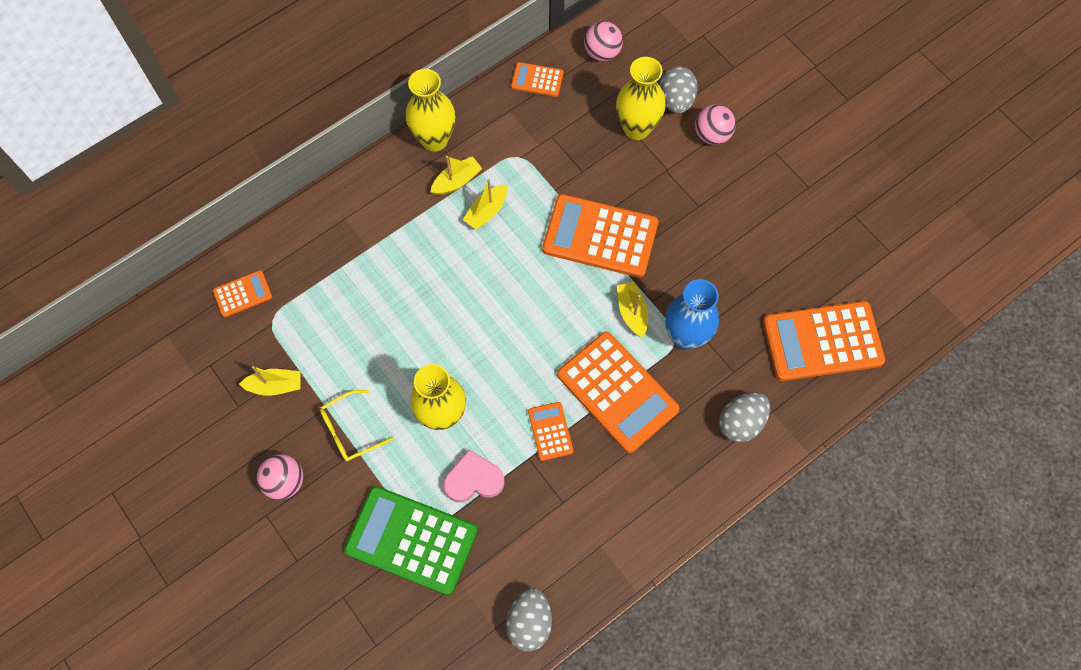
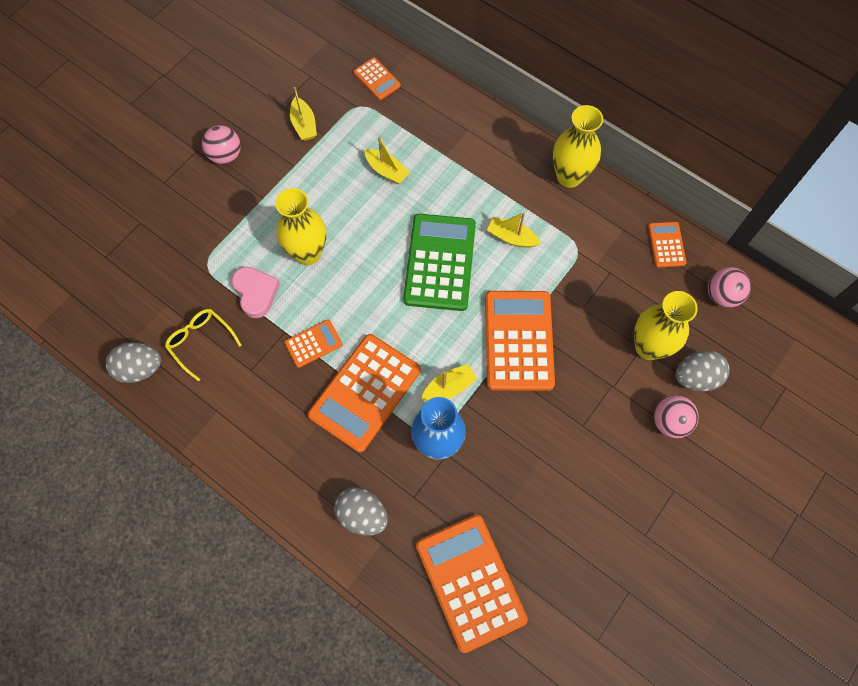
camera: 75 degrees right, 0 degrees up
(350, 430) = (278, 188): yellow glasses -> yellow glasses (200, 342)
(411, 540) = (194, 259): green calculator -> green calculator (440, 262)
(457, 181) = (533, 205): yellow boat -> yellow boat (386, 171)

